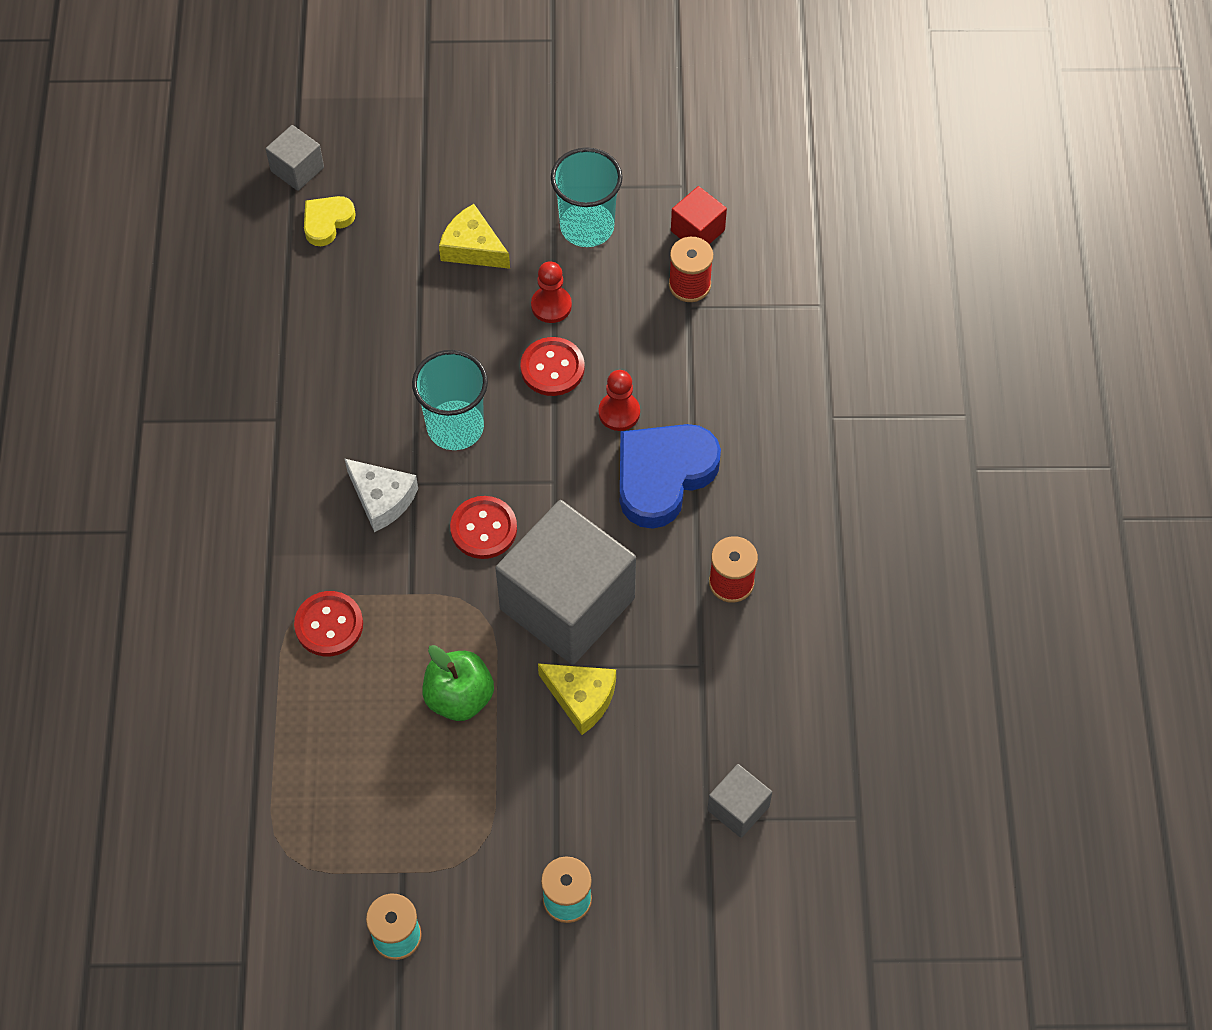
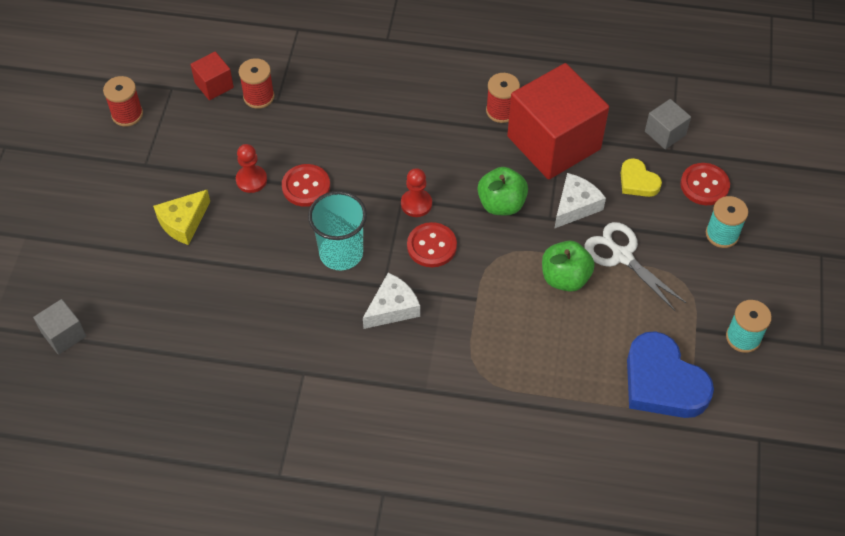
camera: 80 degrees left, 5 degrees down
(327, 222) = (125, 318): yellow heart -> yellow heart (637, 181)
(329, 625) = (493, 355): red button -> red button (704, 185)
(506, 767) = (622, 256): none -> white scissors
(567, 603) = (501, 204): grey cube -> green apple
(581, 698) = (575, 206): yellow cheese -> white cheese
(587, 226) = (188, 149): turquoise cup -> none
(619, 412) = (354, 152): red pawn -> red pawn (416, 204)
(628, 149) = (127, 114): none -> red spool
(663, 476) = (411, 135): blue heart -> blue heart (663, 382)
(688, 657) = (553, 143): none -> red cube

